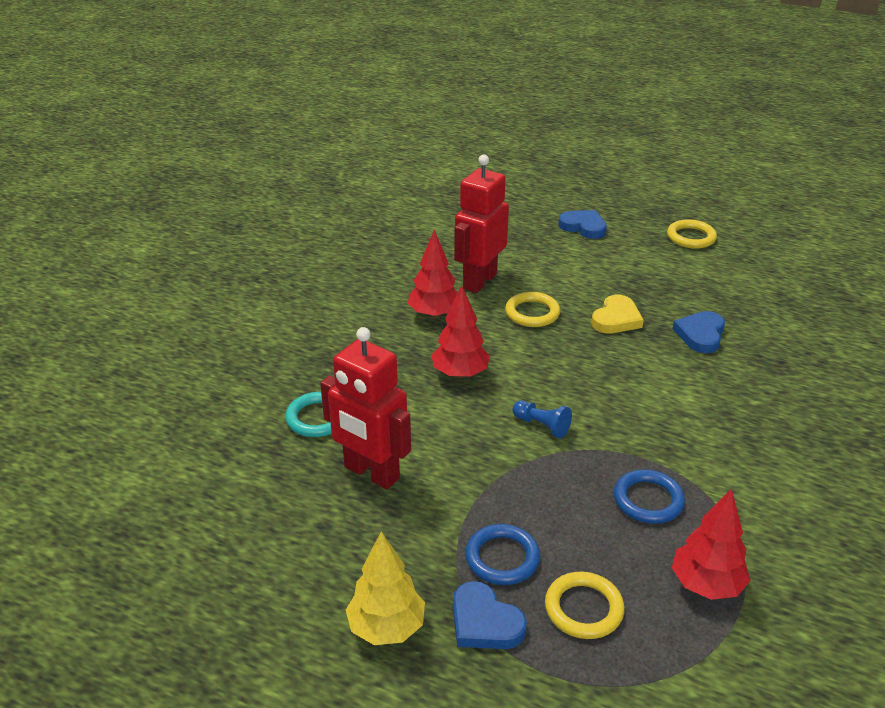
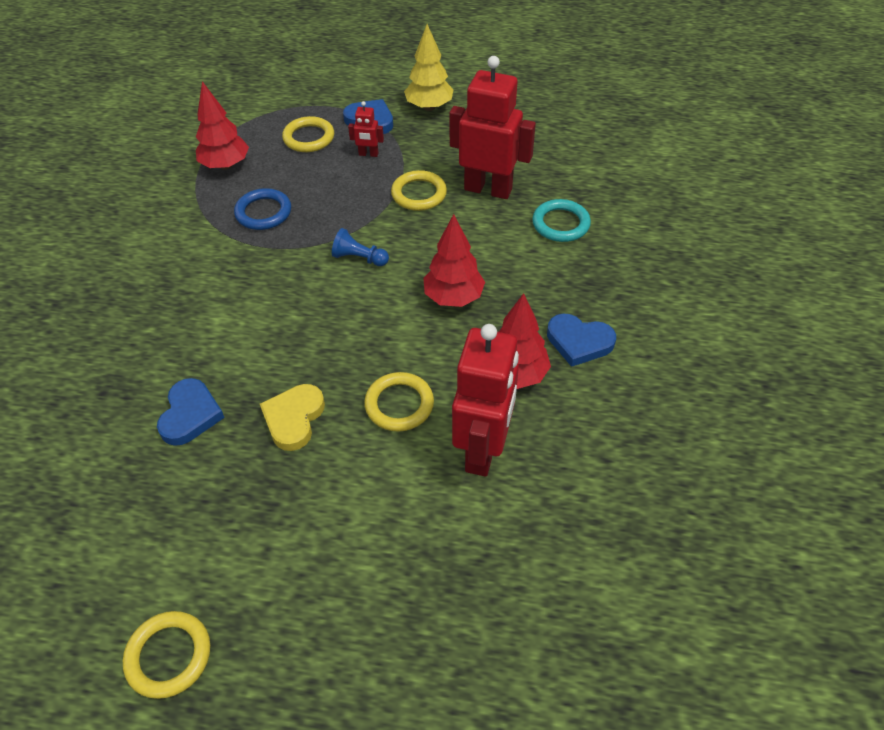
camera: 165 degrees right, 15 degrees up
(455, 484) = (419, 194): none -> yellow ring
(502, 558) = (368, 154): blue ring -> red robot
(583, 227) = (356, 640): blue heart -> blue heart (579, 342)

